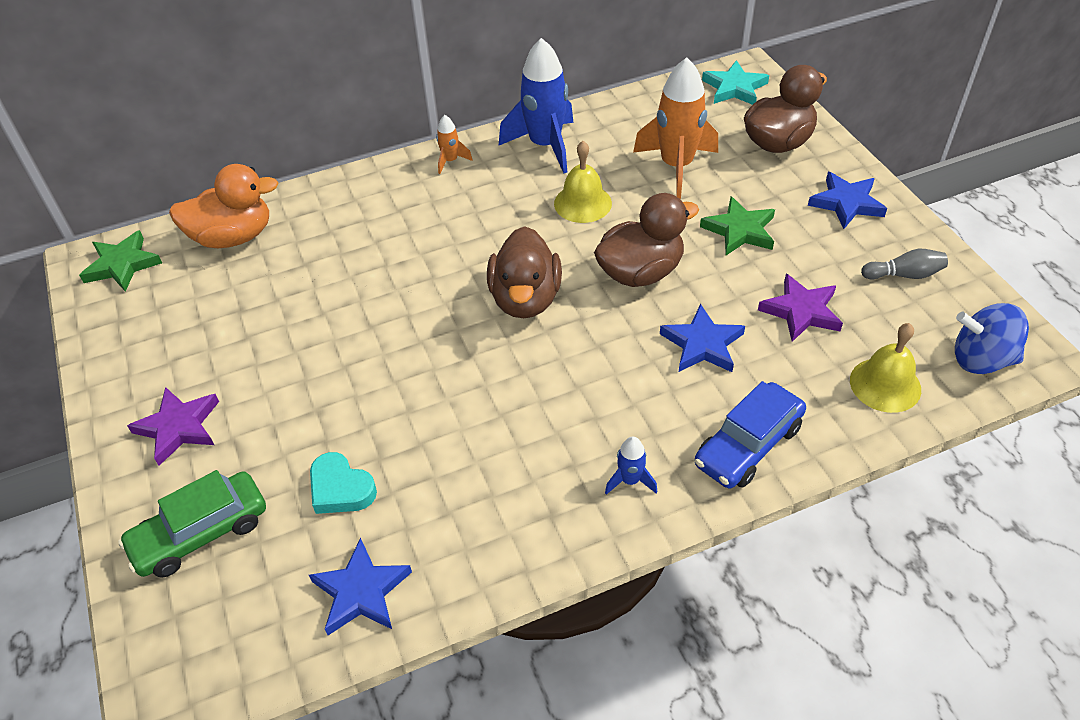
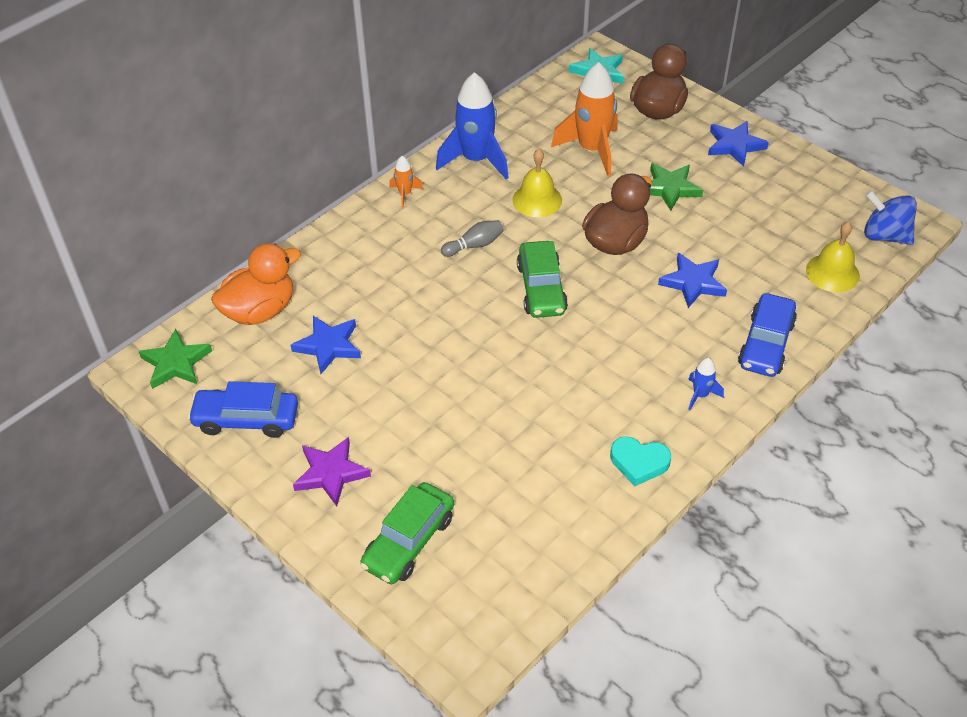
camera: 25 degrees left, 0 degrees up
(142, 342) = (246, 419): none -> blue car
(341, 489) = (495, 473): turquoise heart -> turquoise heart (639, 463)
(361, 591) = (560, 536): blue star -> blue star (328, 346)
(525, 299) = (541, 288): brown duck -> green car
(801, 311) = (748, 237): purple star -> none
(904, 275) = (803, 189): grey bowling pin -> grey bowling pin (474, 245)
(981, 359) = (884, 236): blue spinning top -> blue spinning top turned 45 degrees clockwise

